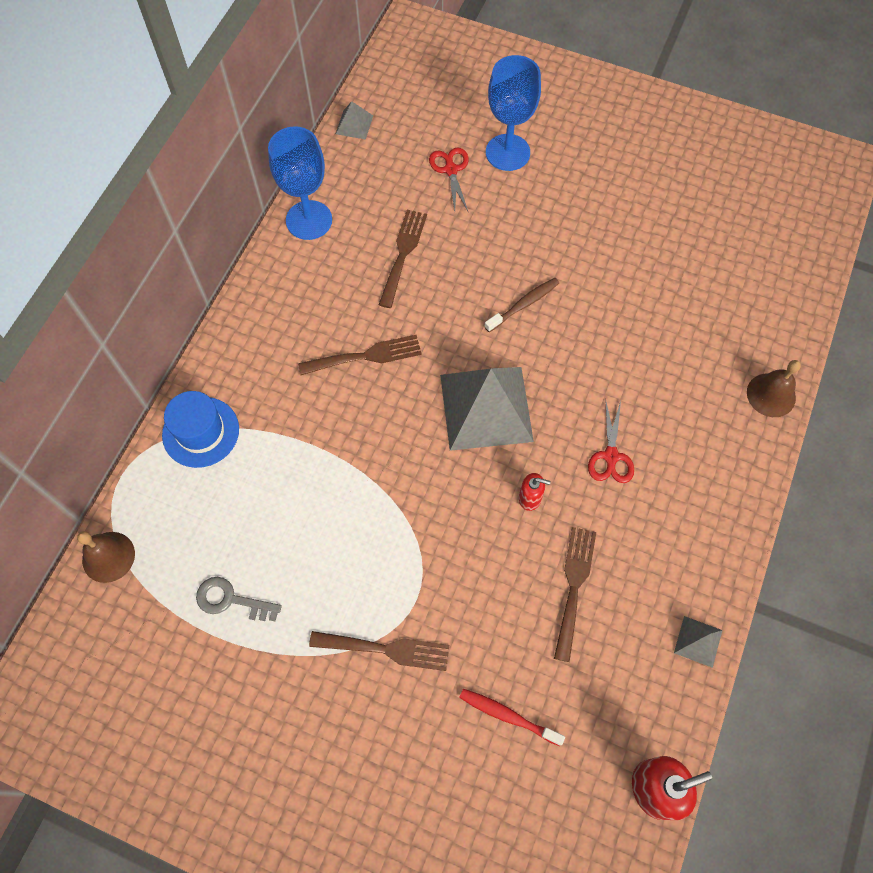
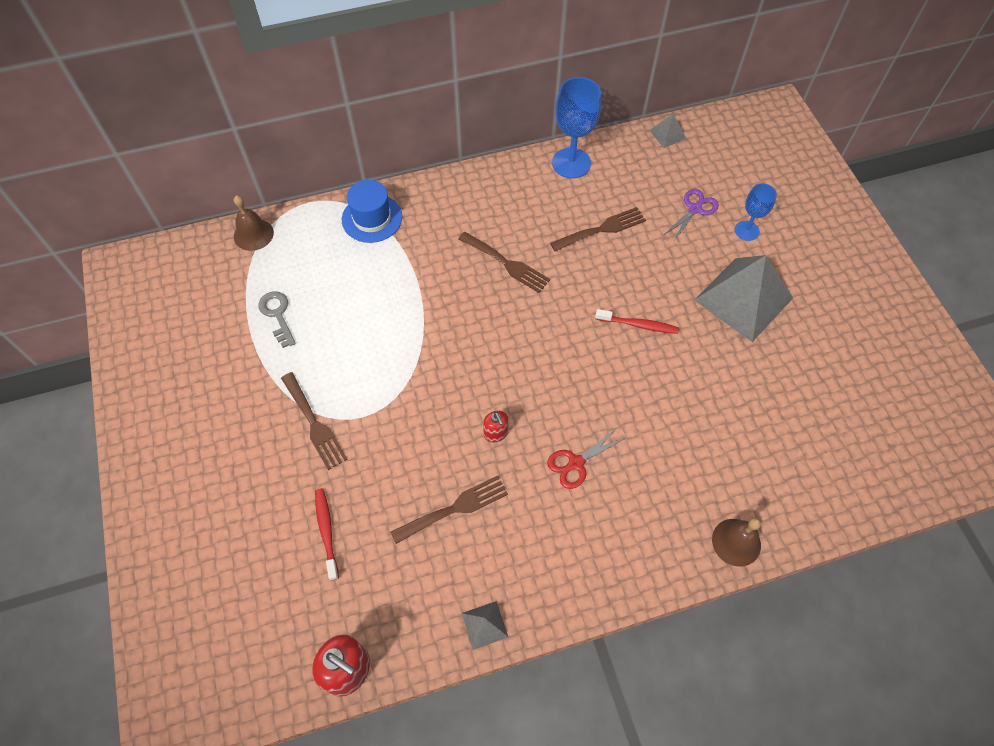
camera: 50 degrees right, 5 degrees down
(450, 169) = (695, 209): red scissors -> purple scissors
(486, 408) = (537, 358): grey pyramid -> grey pyramid (743, 299)
(507, 152) = (746, 230): blue goblet -> blue goblet, size x0.59
(523, 304) = (638, 325): brown toothbrush -> red toothbrush

